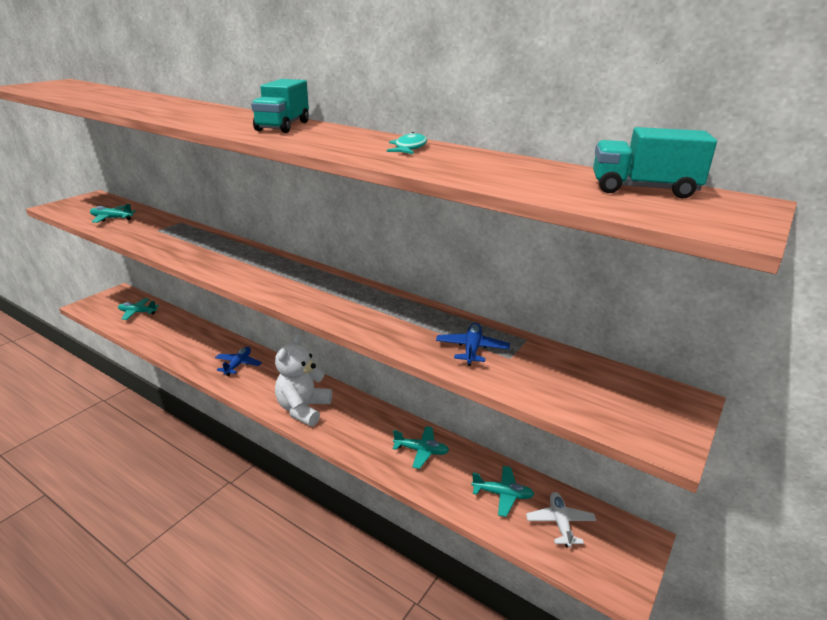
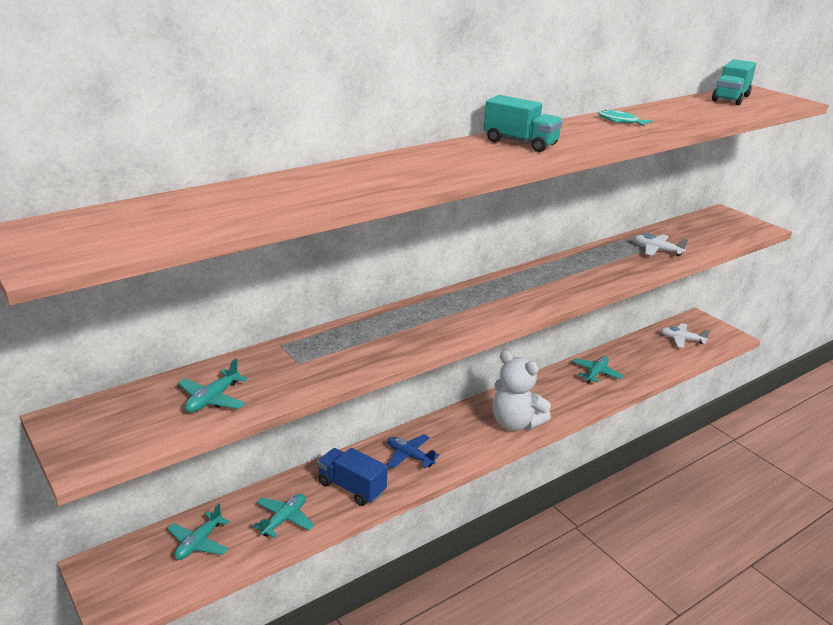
camera: 70 degrees left, 0 degrees up
(196, 349) = (352, 488): none -> blue truck
(472, 349) = (657, 250): blue plane -> white plane
(502, 494) = (652, 352): turquoise plane -> turquoise plane (284, 519)

